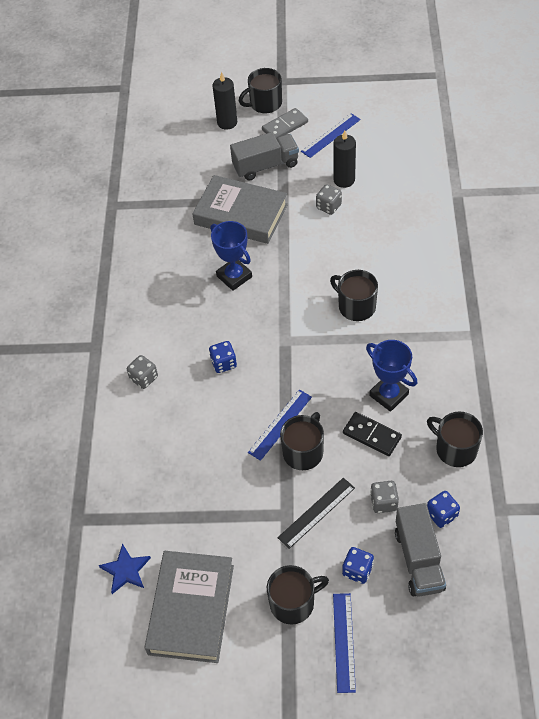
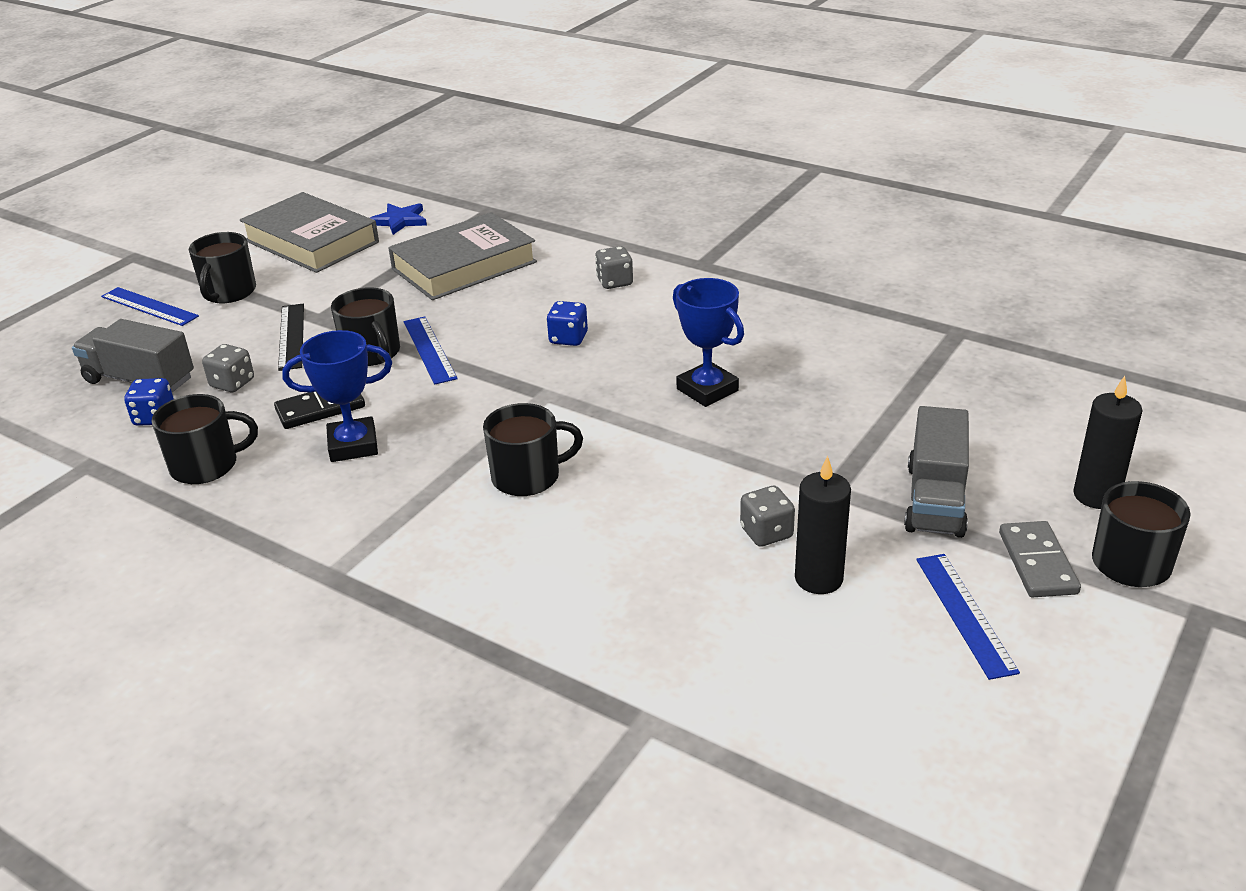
camera: 120 degrees right, 20 degrees down
(234, 276) = (707, 390): blue trophy -> blue trophy turned 60 degrees clockwise
(241, 214) = (833, 435): grey book -> grey book (464, 265)
(357, 570) = (195, 338): blue dice -> none

